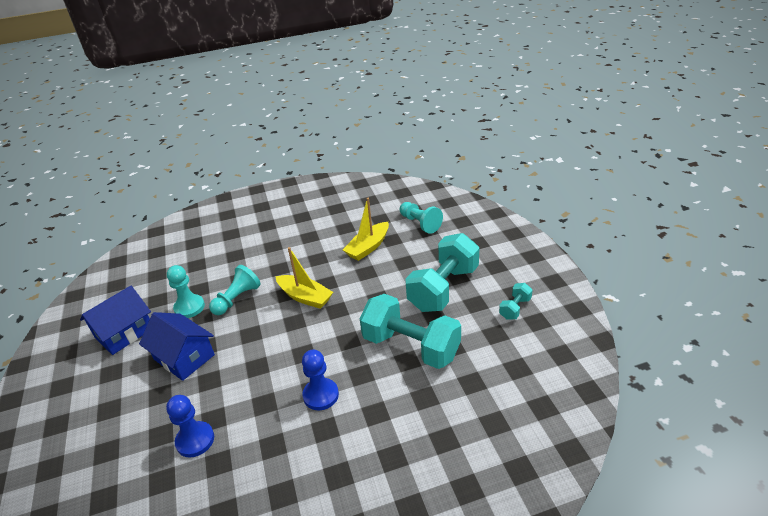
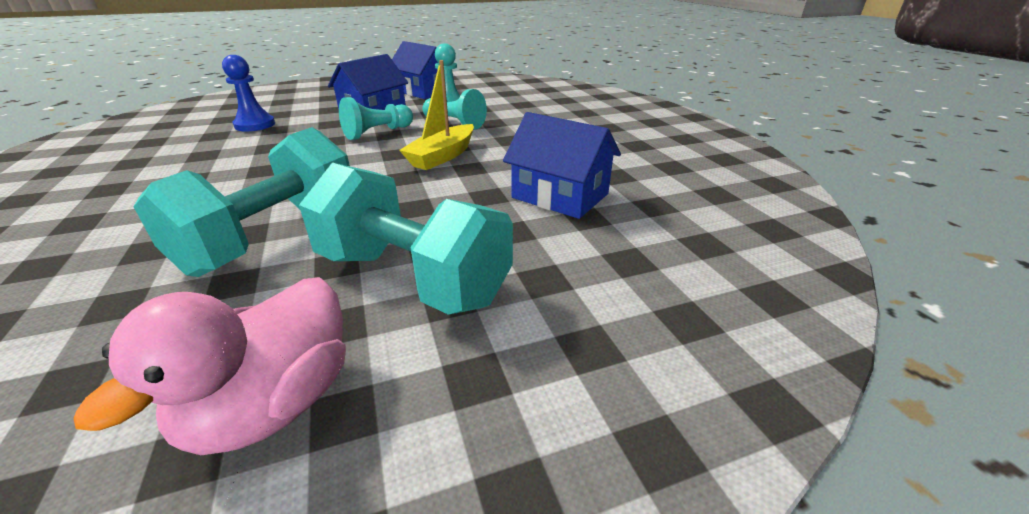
camera: 85 degrees right, 5 degrees down
(321, 395) = (246, 174): blue pawn -> none
(368, 247) = (560, 196): yellow boat -> blue house
(420, 223) = (654, 251): turquoise pawn -> turquoise pawn (377, 133)
(515, 308) = (274, 404): turquoise dumbbell -> pink duck

